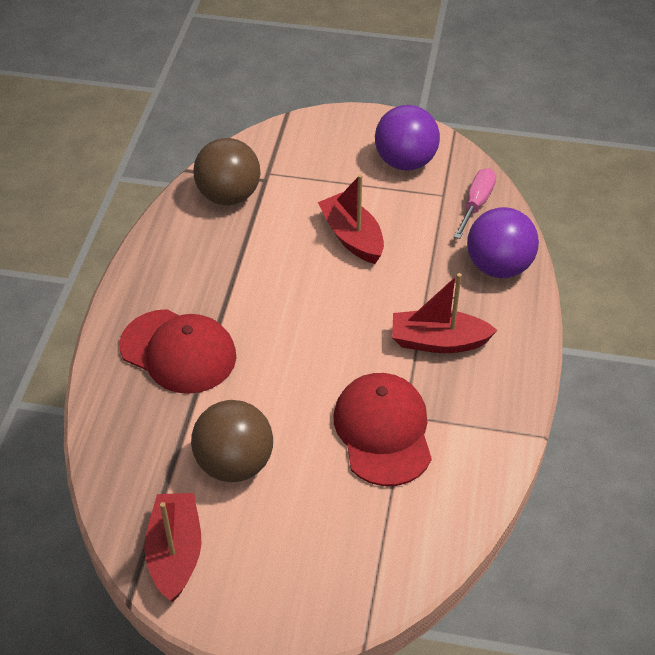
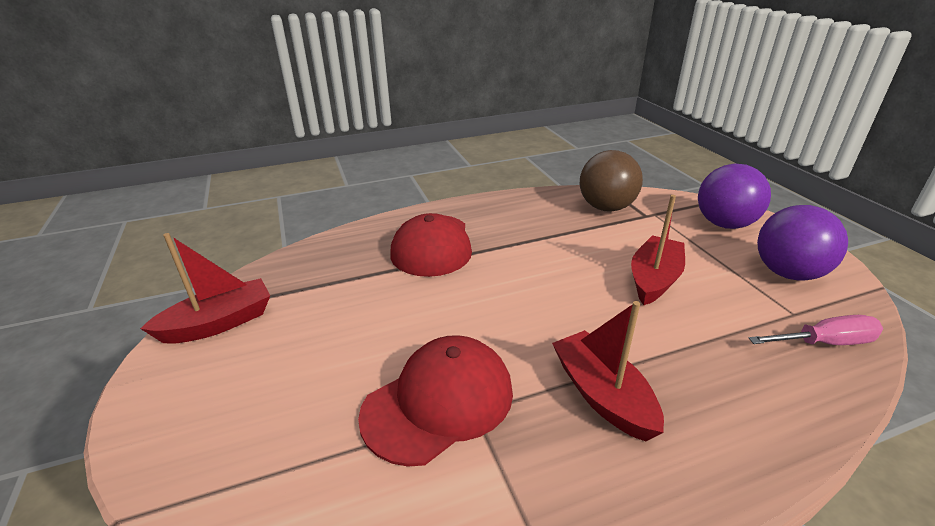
camera: 60 degrees right, 15 degrees down
(234, 464) = (334, 317): brown ball -> none
(498, 267) = (772, 402): purple ball -> purple ball (724, 224)

